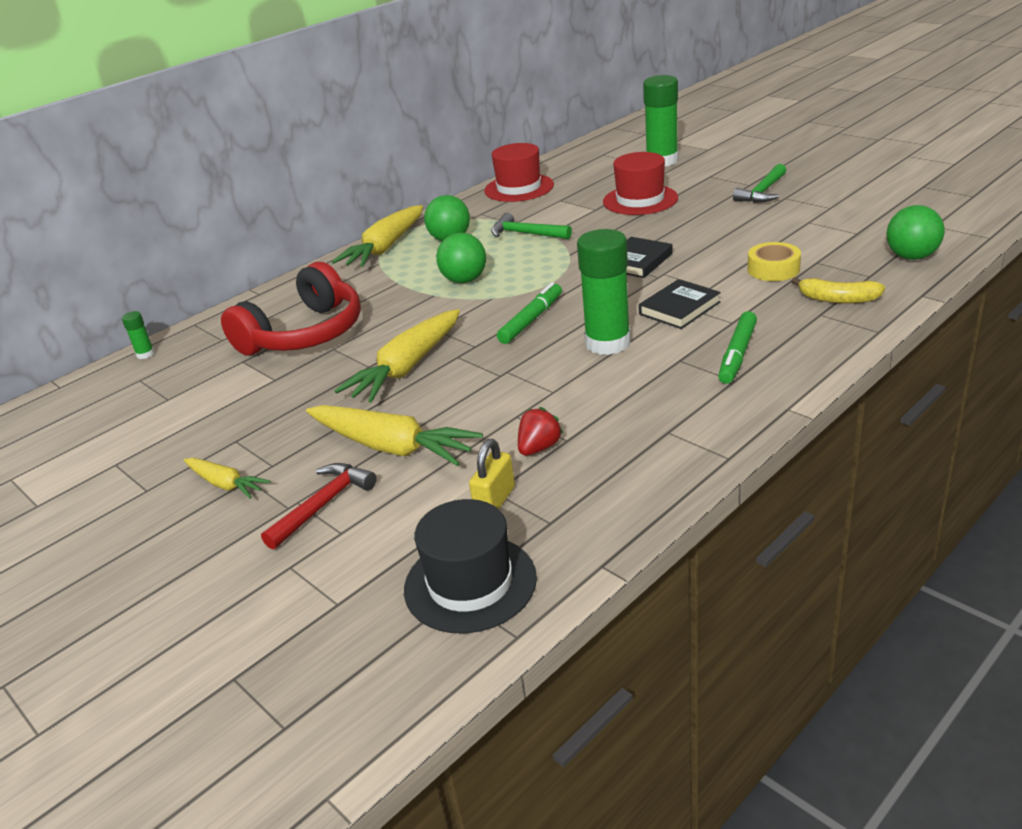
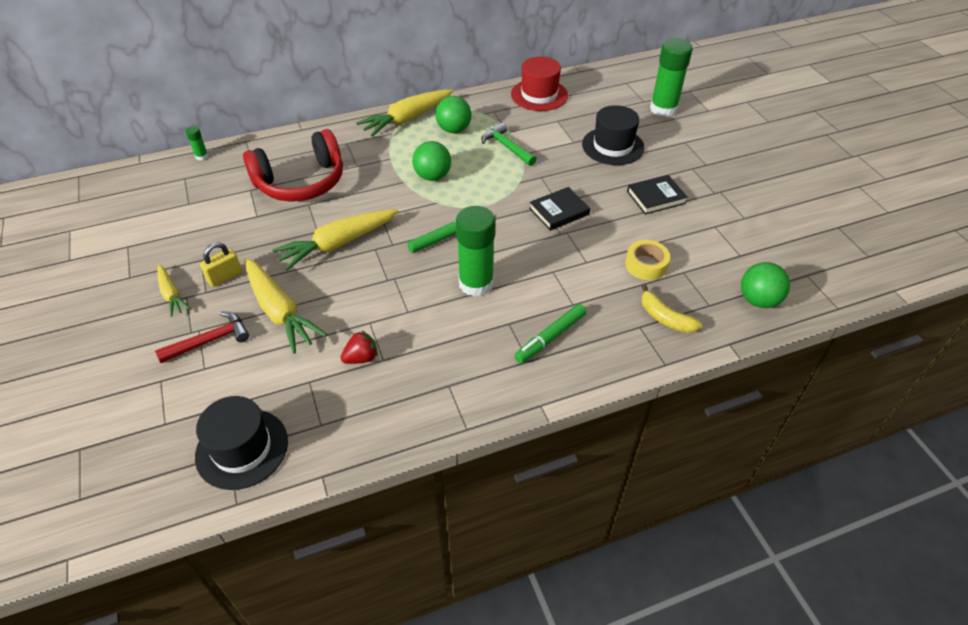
camera: 20 degrees right, 15 degrees up
(495, 501) = (303, 389): yellow padlock -> yellow padlock (225, 277)
(640, 200) = (613, 146): red hat -> black hat
(679, 308) = (549, 273): black book -> black book (656, 197)
(763, 192) = (708, 178): green hammer -> none

